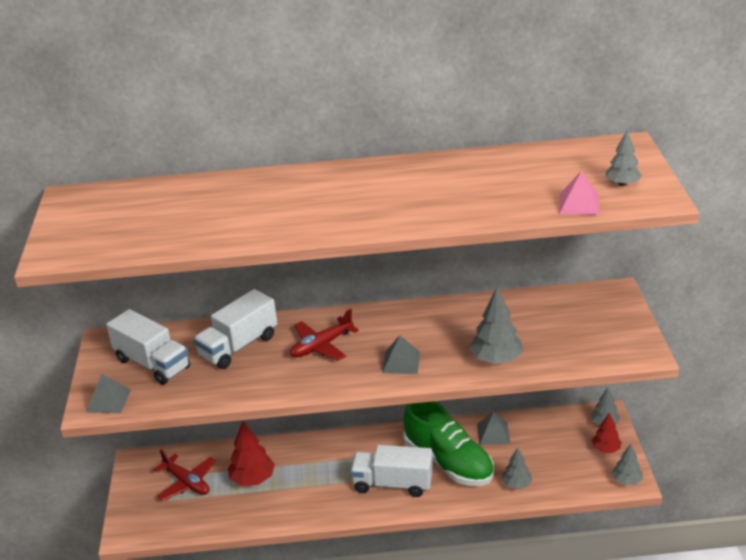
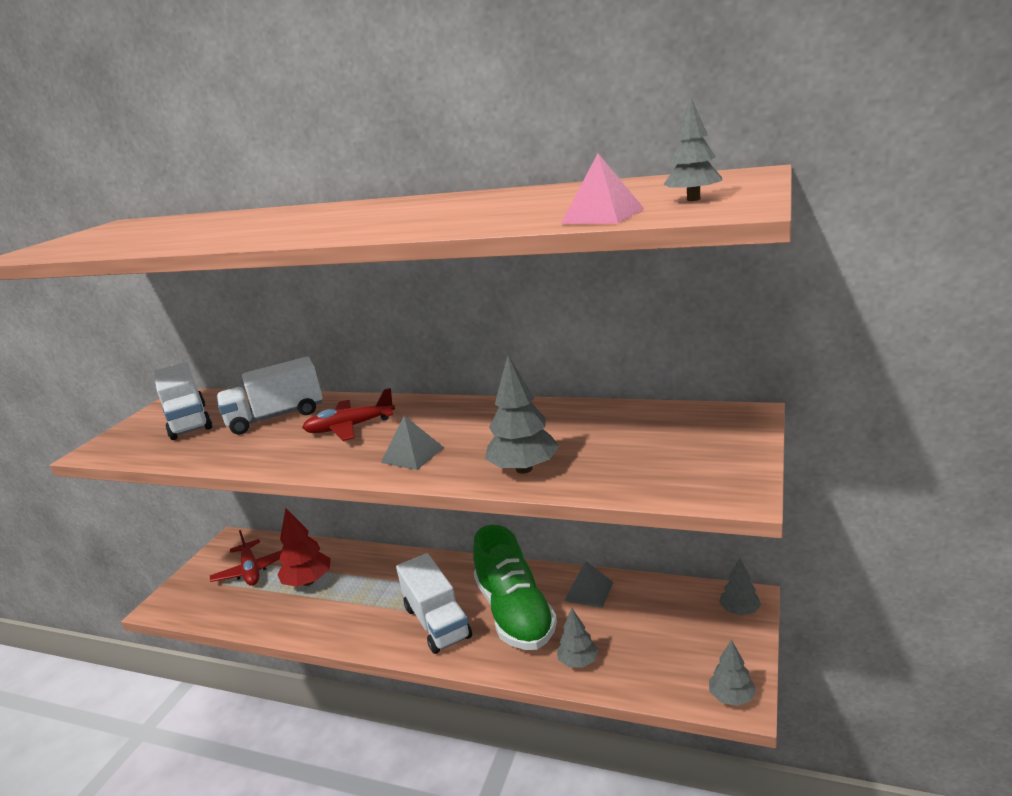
camera: 25 degrees right, 10 degrees down
(108, 400) = (115, 446): grey pyramid -> none
(392, 484) = (437, 622): white truck -> white truck turned 150 degrees counterclockwise
(606, 449) = (723, 645): red tree -> none

